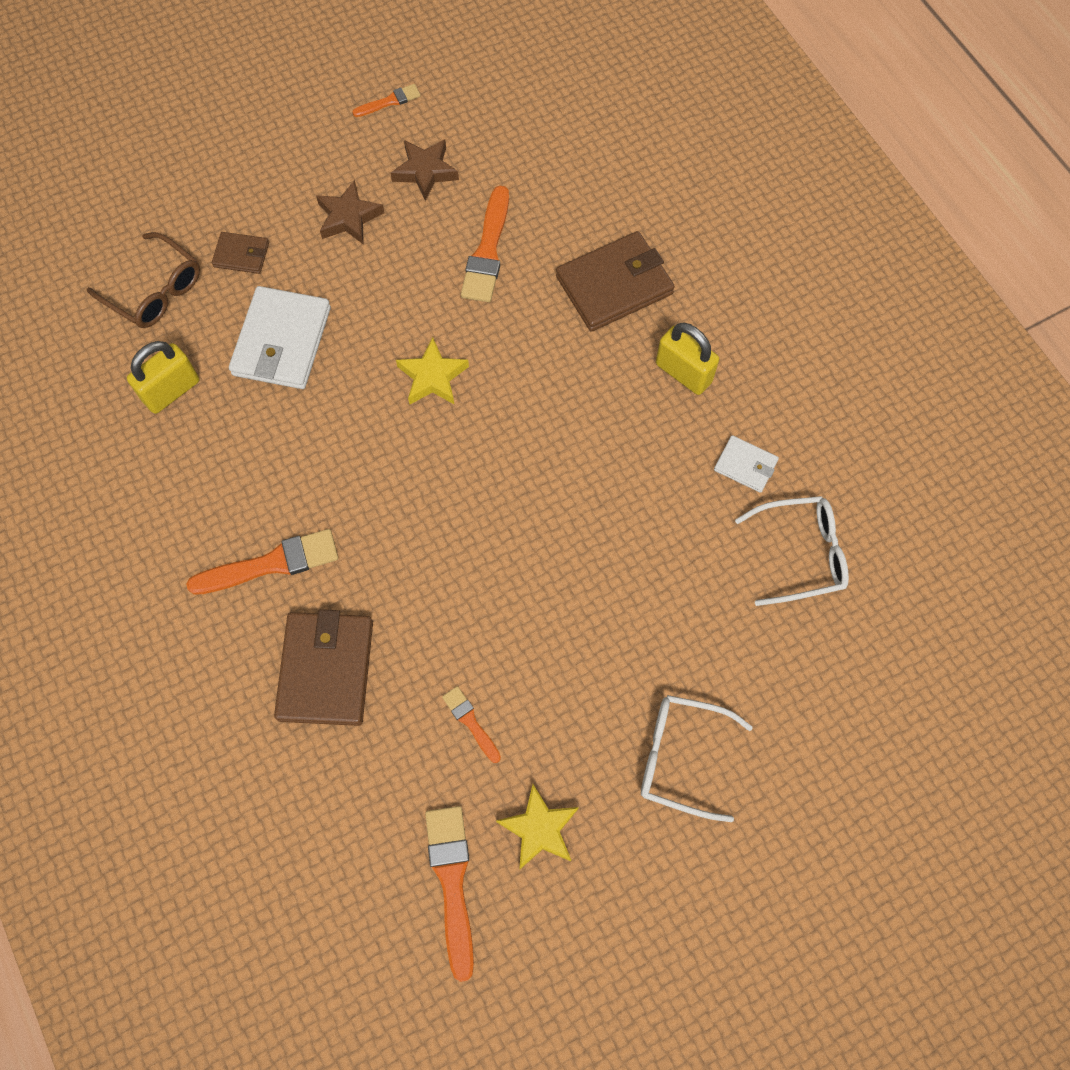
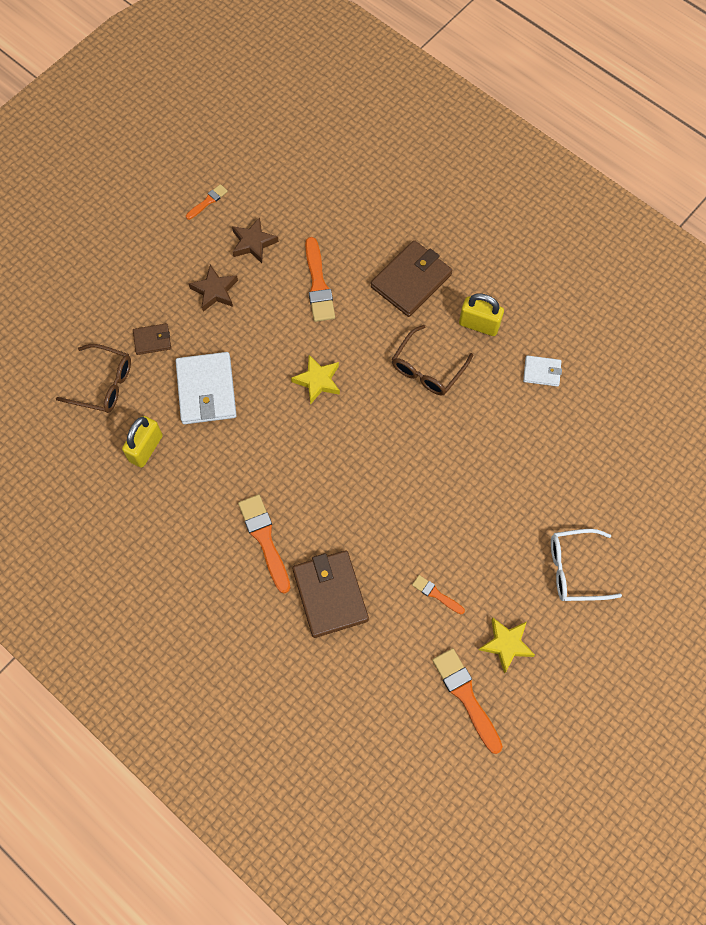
camera: 20 degrees left, 0 degrees up
(271, 563) = (264, 539): orange brush -> orange brush turned 75 degrees counterclockwise
(588, 409) = (427, 368): none -> brown glasses
(800, 554) = (597, 417): white glasses -> none

